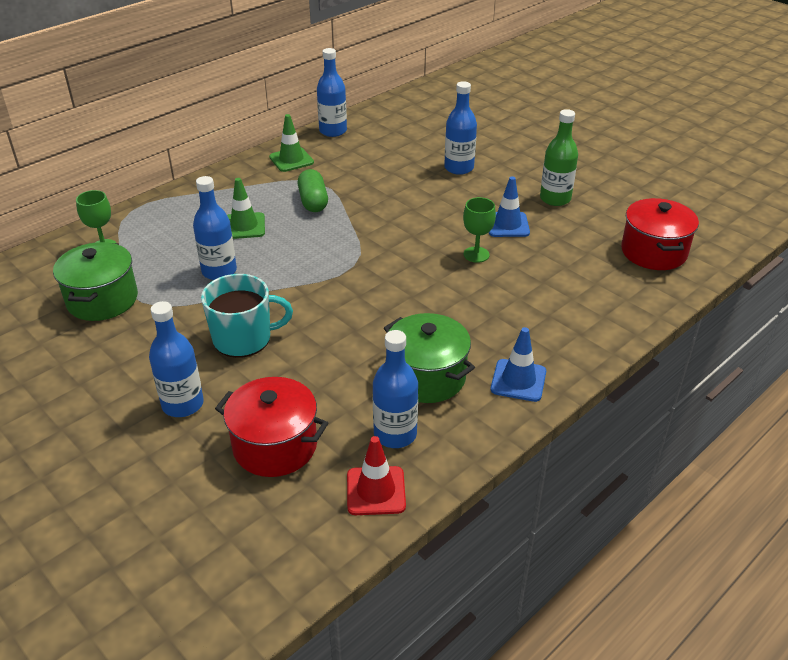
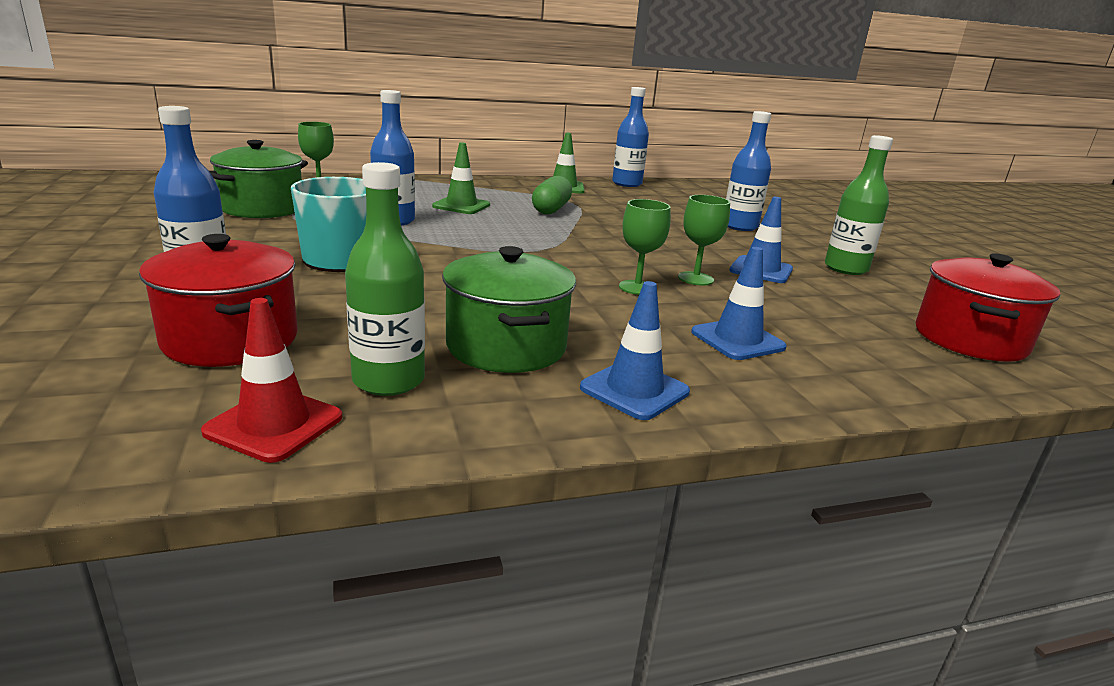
camera: 25 degrees right, 15 degrees down
(395, 434) = (388, 380): blue bottle -> green bottle
(450, 282) = (637, 287): none -> green goblet
(539, 311) = (737, 340): none -> blue traffic cone

